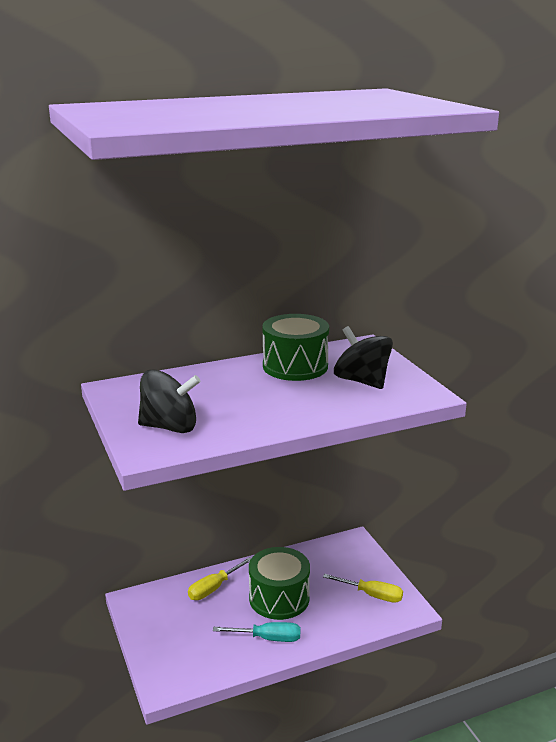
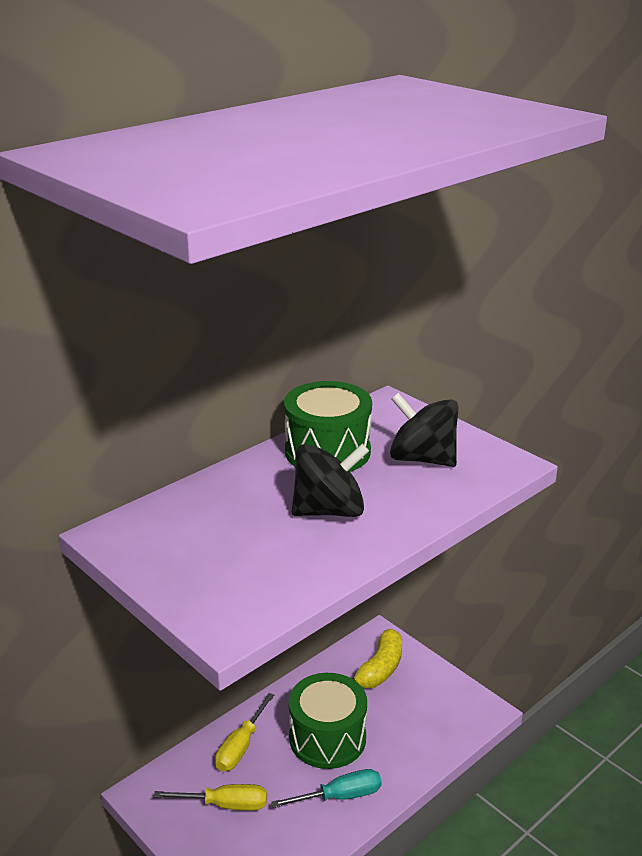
camera: 20 degrees left, 5 degrees up
(170, 427) = (231, 580): black spinning top -> black spinning top (329, 511)
(343, 562) = (380, 669): none -> yellow banana
(372, 595) = (433, 704): yellow screwdriver -> yellow screwdriver (226, 805)

